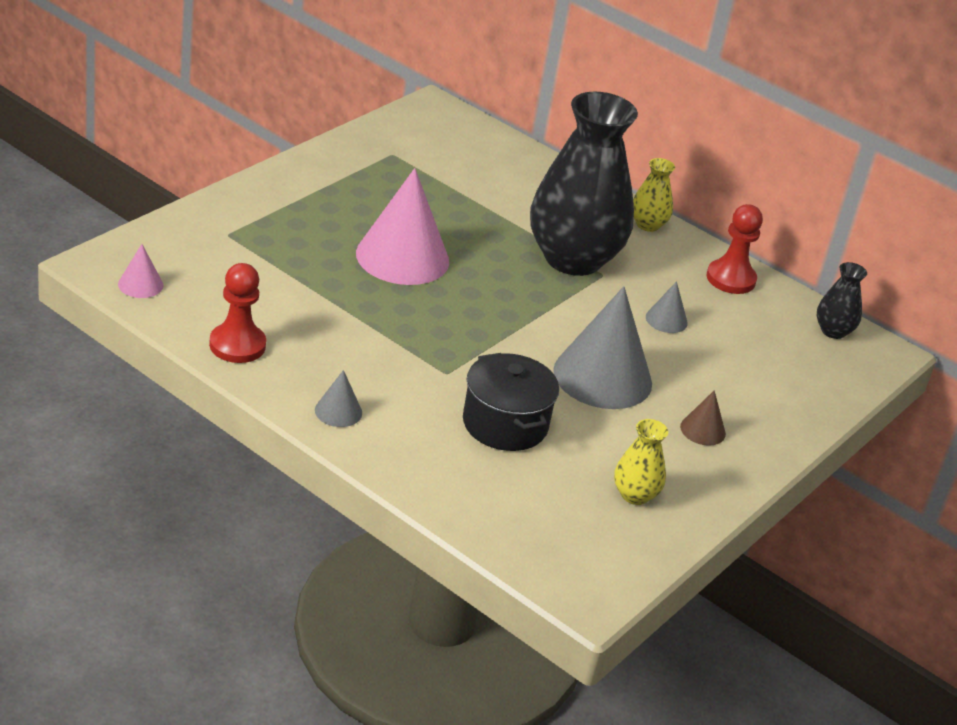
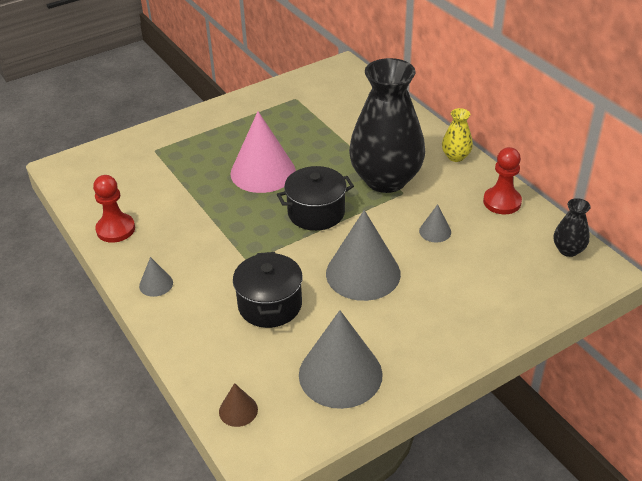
camera: 25 degrees right, 5 degrees up
(140, 284) = (78, 182): pink cone -> none
(503, 306) = (316, 212): none -> black pot
(635, 495) = (340, 374): yellow vase -> grey cone
(703, 430) = (421, 324): brown cone -> brown cone (238, 410)

